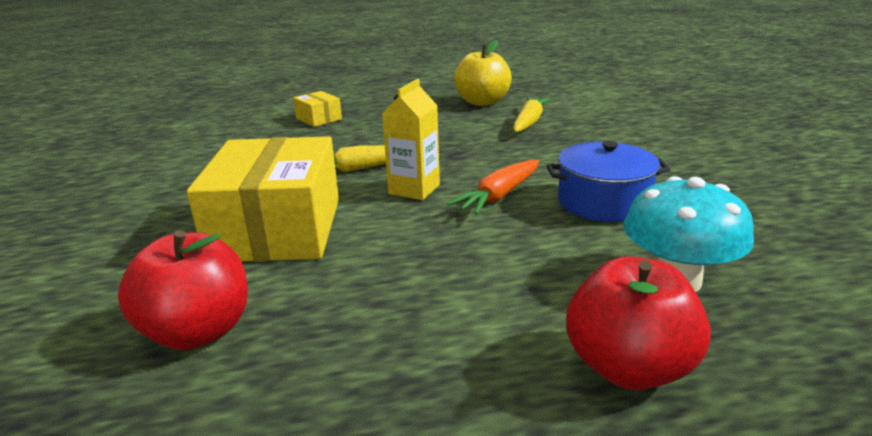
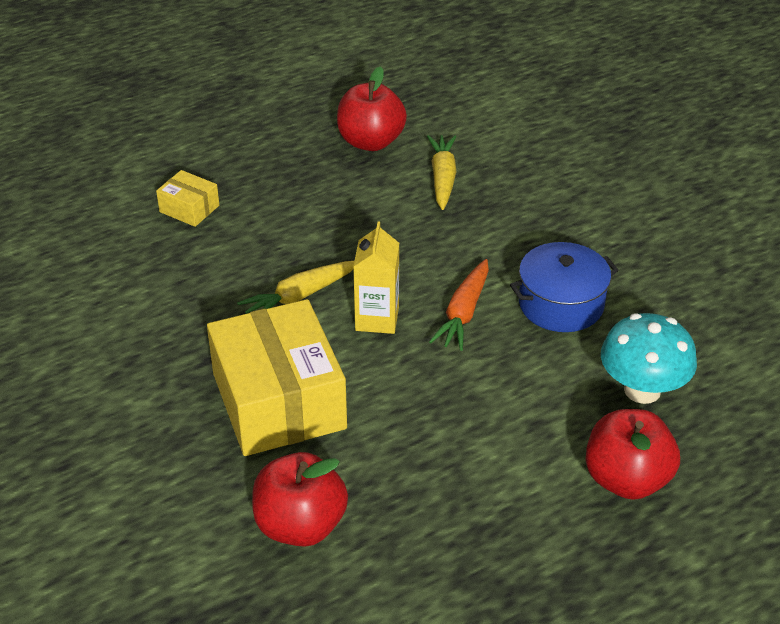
camera: 20 degrees left, 15 degrees up
(482, 102) = (371, 142): yellow apple -> red apple

